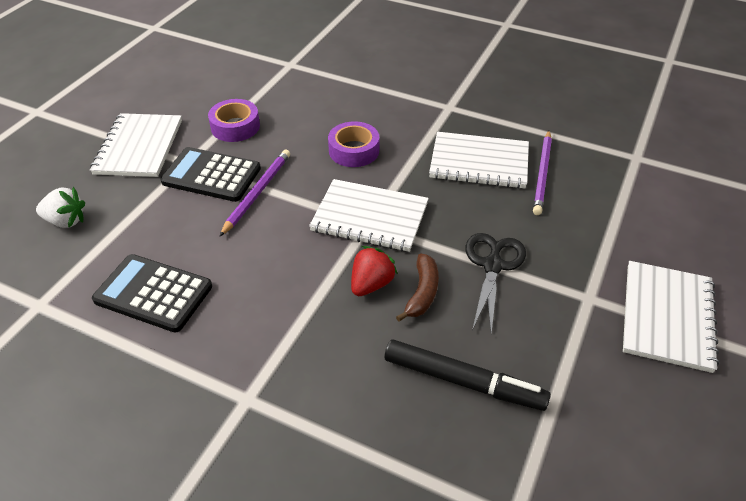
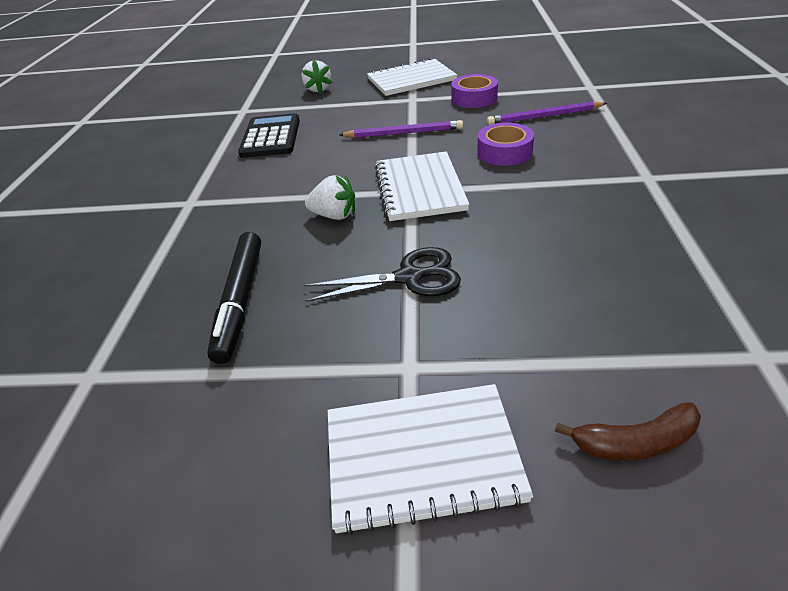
camera: 70 degrees right, 5 degrees down
(211, 175) = (406, 111): black calculator -> none
(371, 284) = (334, 215): red strawberry -> white strawberry
(422, 292) = (341, 245): brown banana -> brown banana (635, 442)
(479, 162) = (572, 223): white notebook -> none
(542, 174) = (606, 273): purple pencil -> purple pencil (544, 116)

